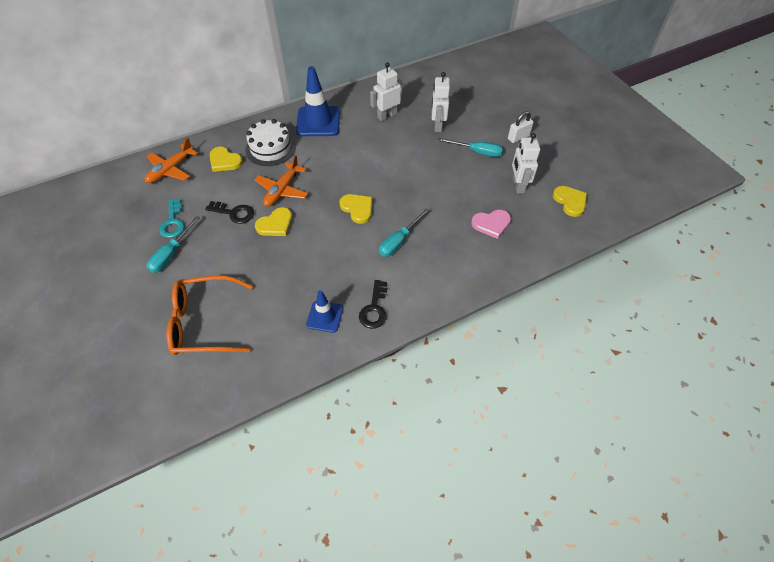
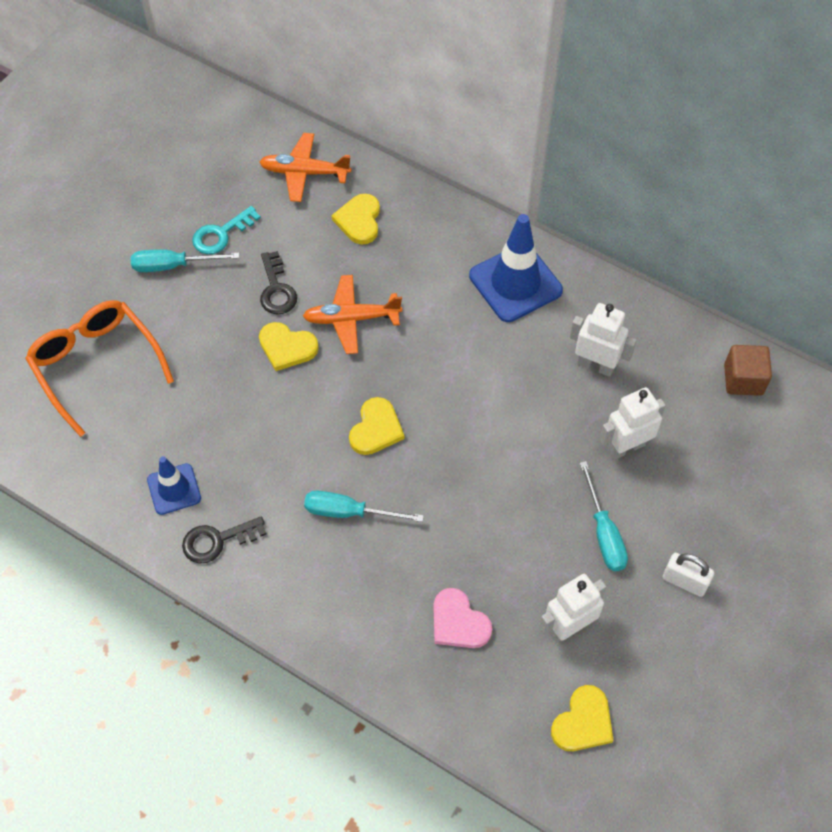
camera: 60 degrees right, 5 degrees up
(270, 148) = (420, 257): white cake -> none
(431, 76) = (743, 380): none -> brown cube

